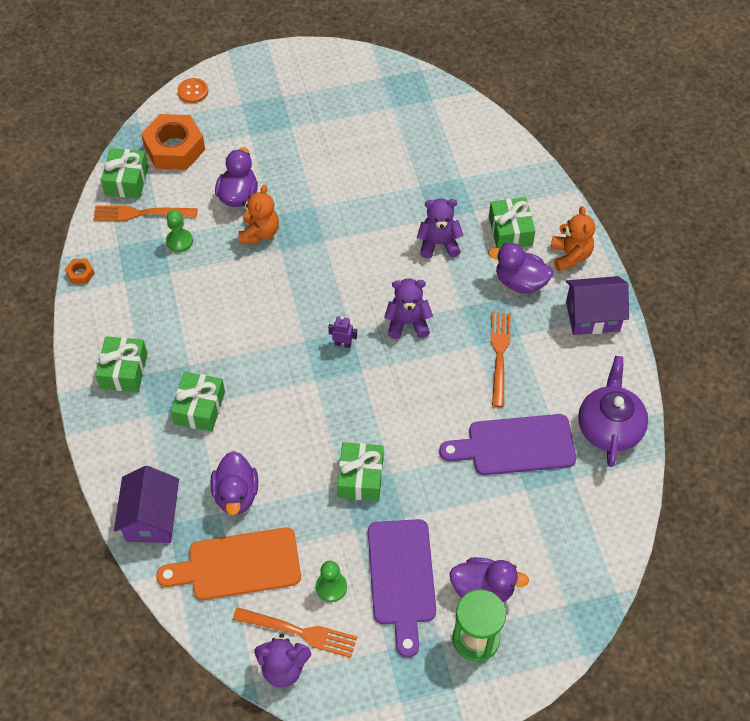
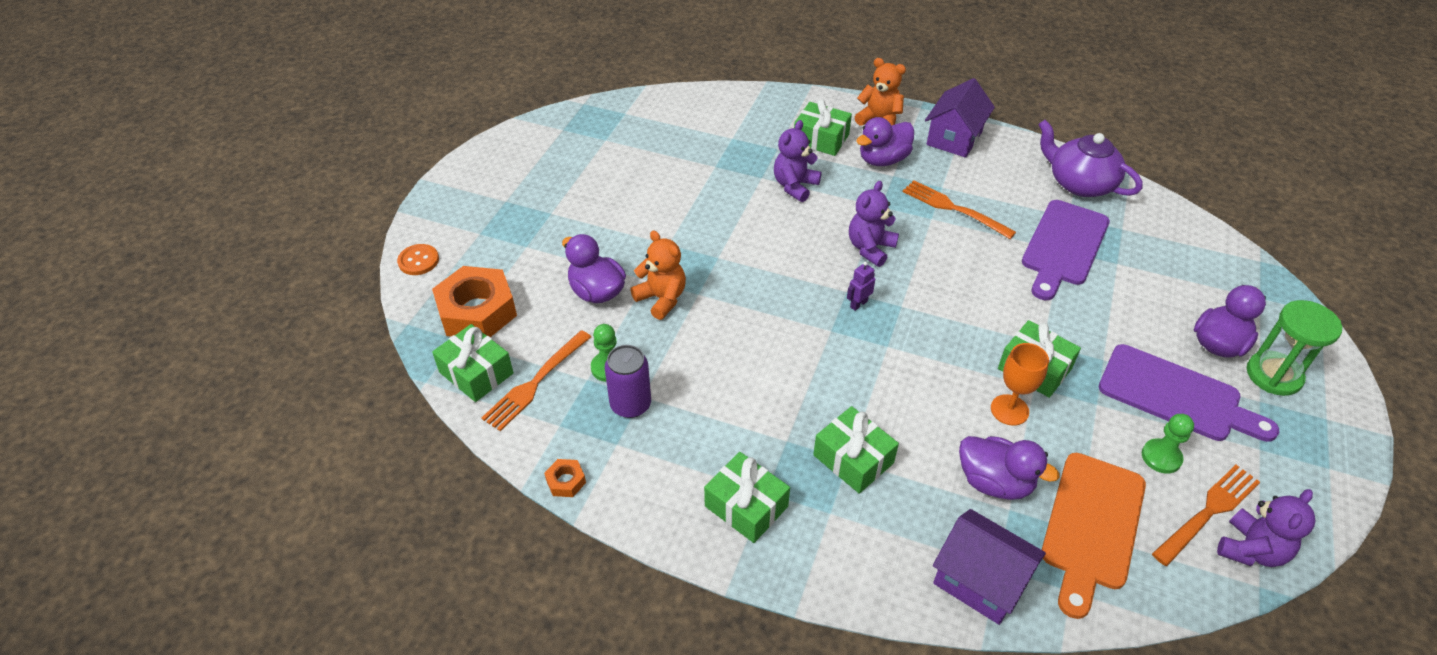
camera: 55 degrees left, 10 degrees down
(158, 270) = (630, 404): none -> purple can
(308, 478) = (1009, 410): none -> orange goblet

